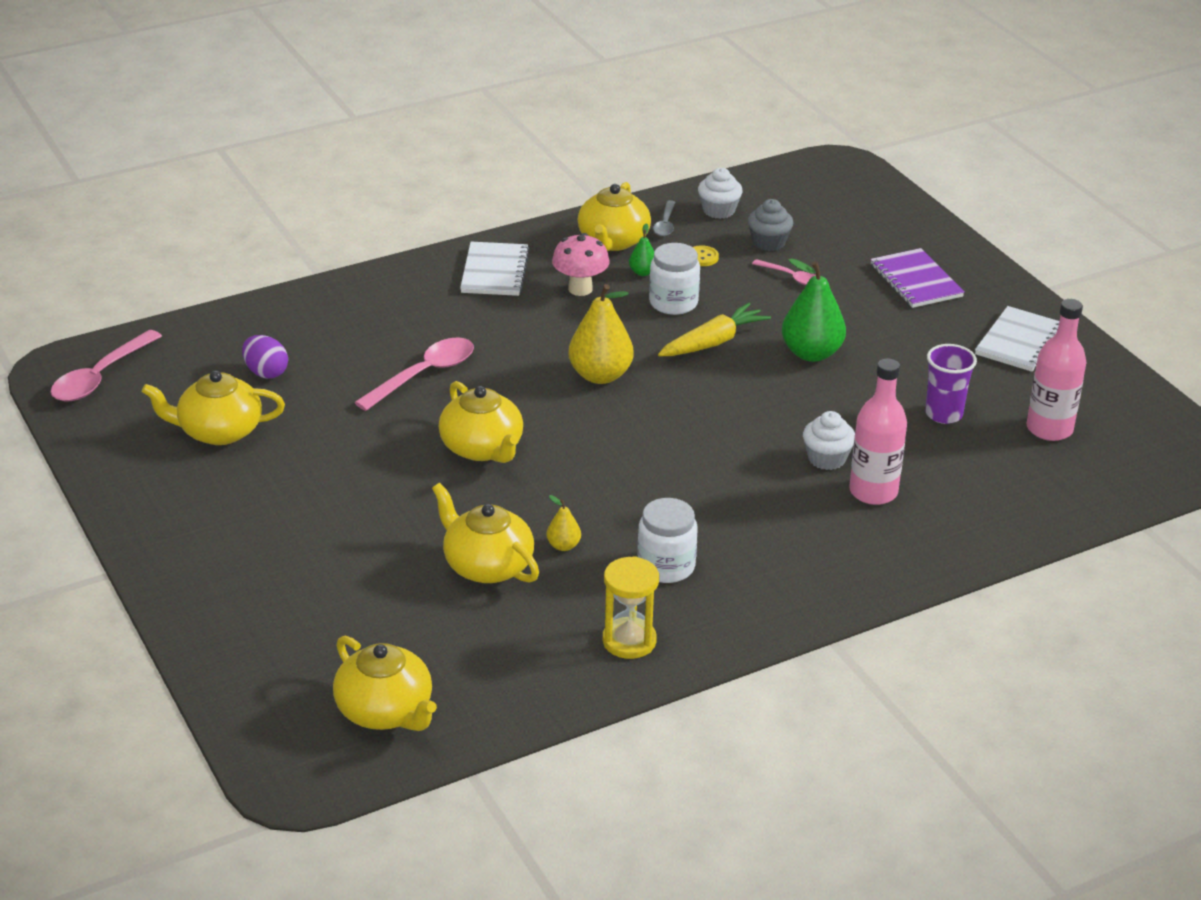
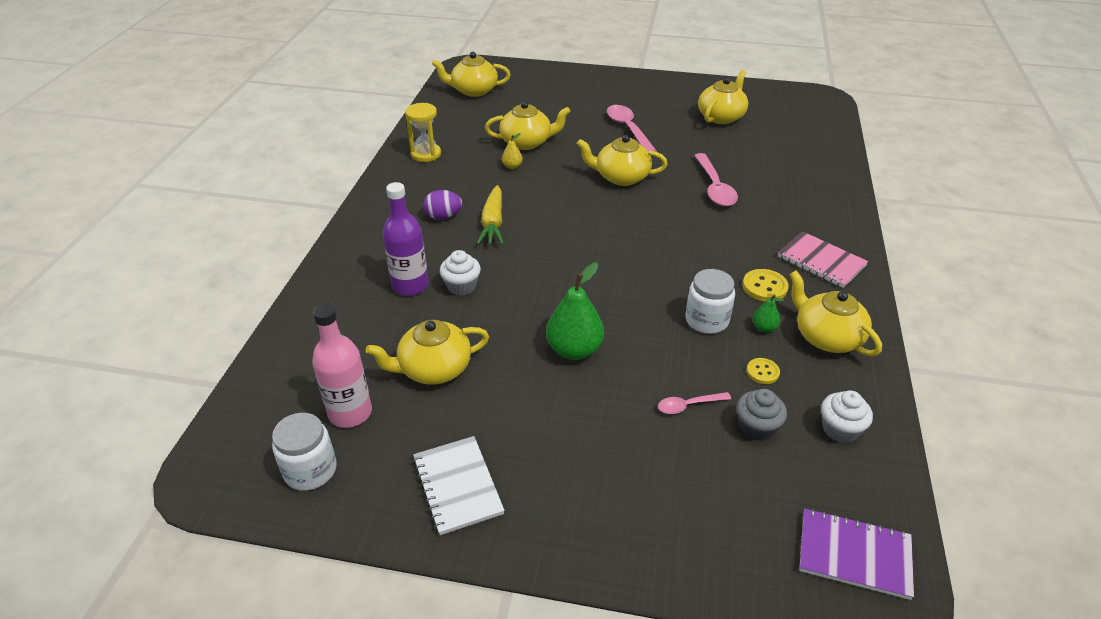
camera: 130 degrees right, 5 degrees up
(101, 377) = (806, 104): pink spoon -> pink spoon (628, 129)
(266, 372) = (766, 144): purple egg -> purple egg (443, 216)
(495, 271) = (821, 261): white notebook -> pink notebook
(580, 289) = (764, 287): pink mushroom -> yellow button
(600, 375) = (648, 245): yellow pear -> none
(665, 224) = (836, 381): grey spoon -> none
(666, 566) = (457, 186): white jar -> white jar (310, 470)
(712, 342) = (637, 310): yellow carrot -> yellow carrot (493, 223)
(873, 492) = (410, 285): pink bottle -> purple bottle
(916, 281) = (610, 486): purple notebook -> purple notebook (854, 555)
(943, 414) = (434, 369): purple cup -> yellow teapot

